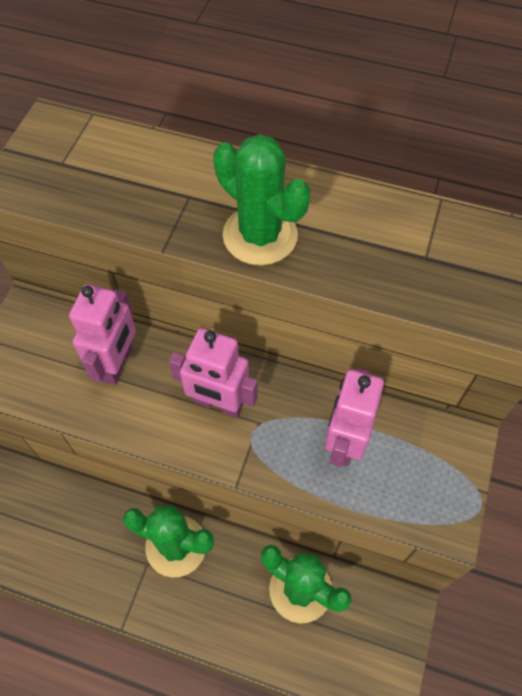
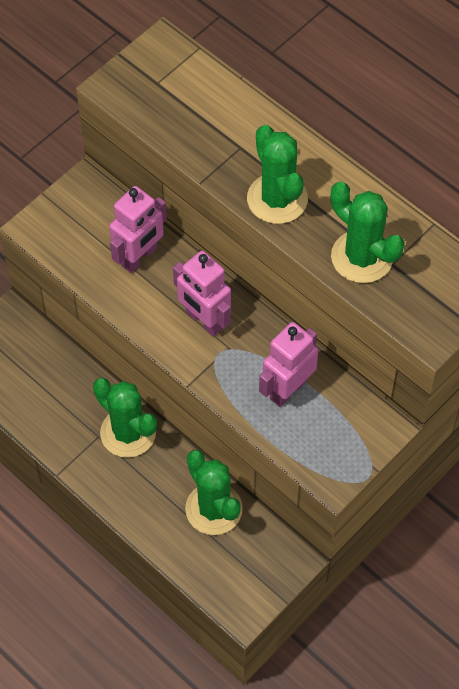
camera: 25 degrees right, 0 degrees up
(390, 263) = (362, 257): none -> green cactus

